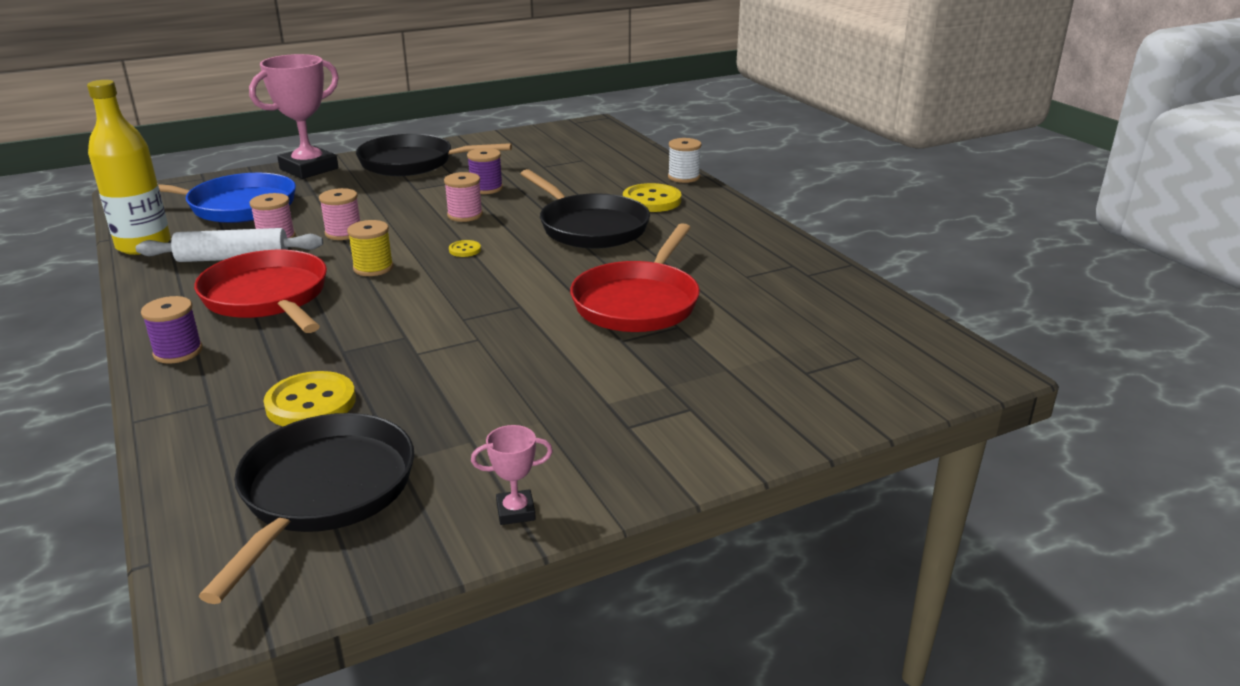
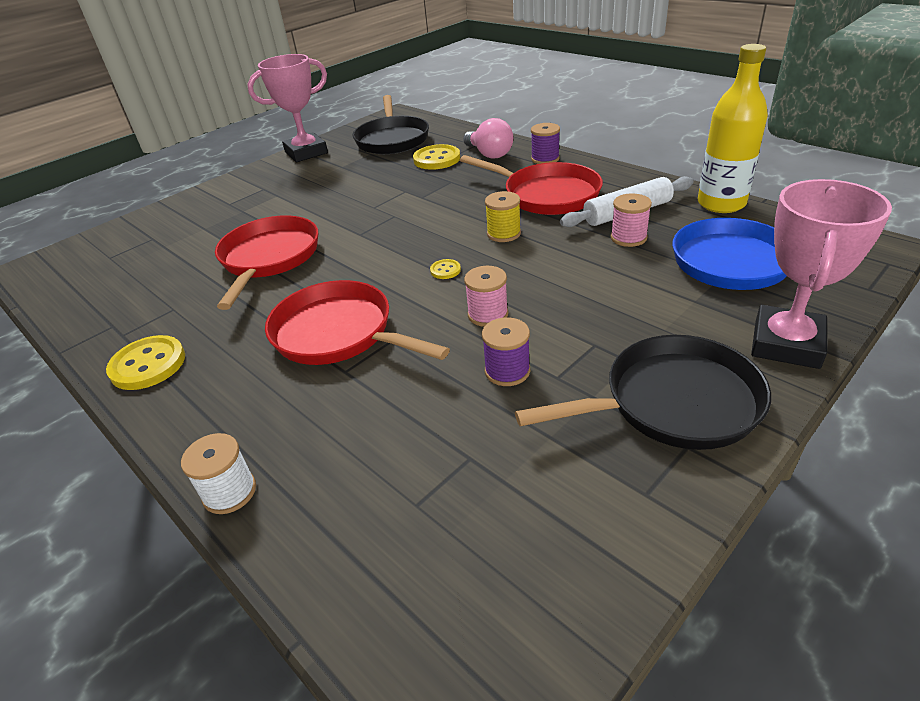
camera: 165 degrees right, 10 degrees up
(228, 387) = (489, 154): none -> pink light bulb
(343, 233) = (579, 259): pink spool -> none
(515, 511) = (306, 152): pink trophy -> pink trophy, size x2.26
(589, 227) = (339, 333): black pan -> red pan
(651, 200) = (275, 408): yellow button -> yellow button (148, 365)

